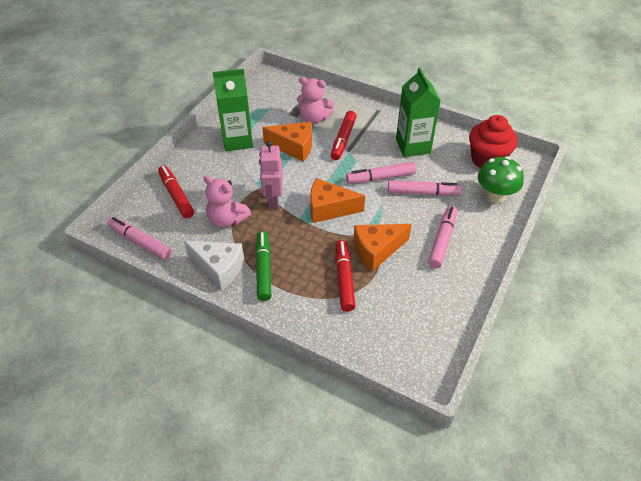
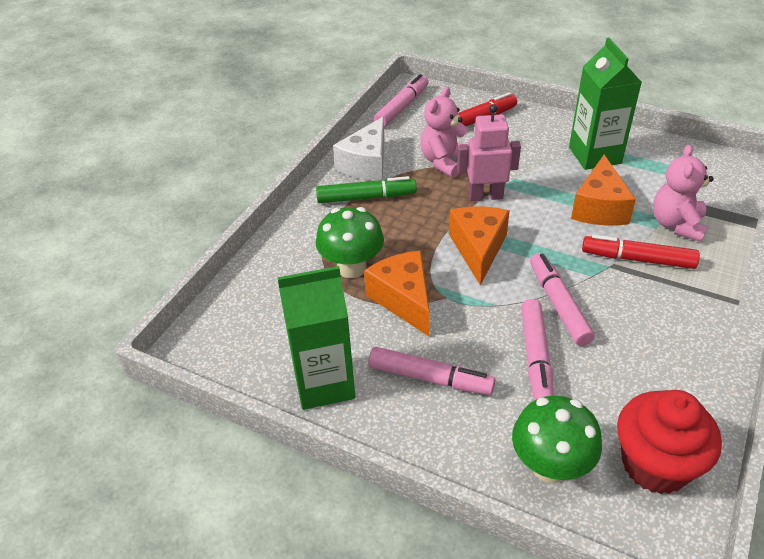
camera: 90 degrees right, 5 degrees down
(344, 279) = (352, 268): red marker -> green mushroom
(413, 146) = (654, 348): green carton -> green carton (324, 383)

